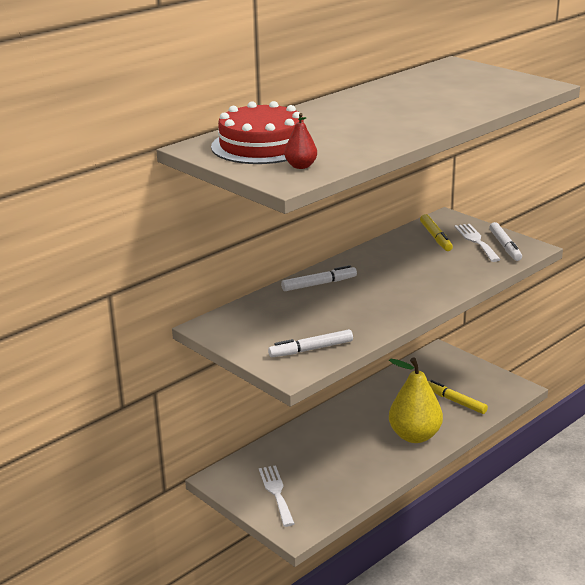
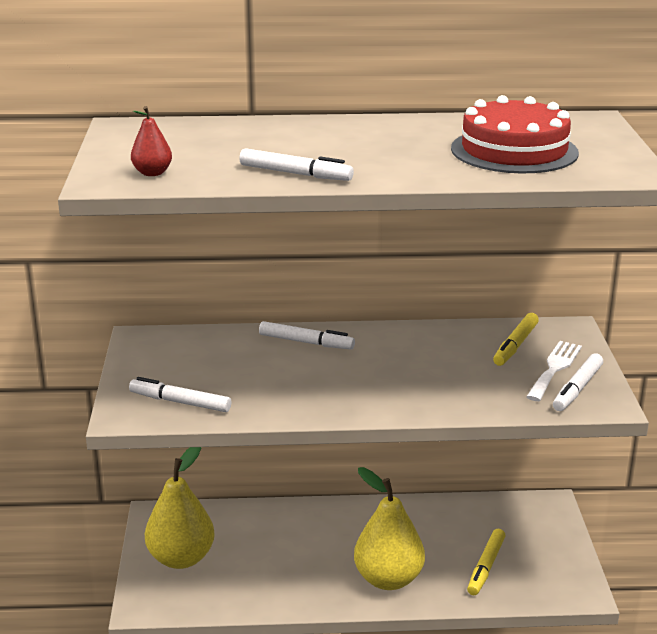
camera: 40 degrees right, 0 degrees up
(261, 145) = (175, 142): red cake -> red cake (514, 150)
(276, 493) = (181, 558): white fork -> yellow pear
(384, 139) = (295, 174): none -> white marker
(455, 401) = (486, 567): yellow marker -> yellow marker turned 150 degrees counterclockwise

